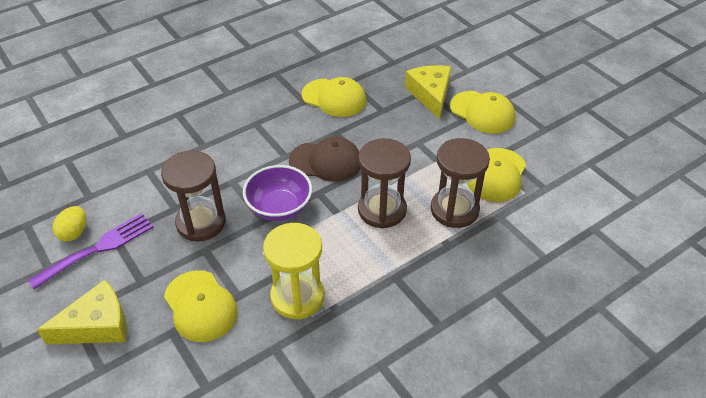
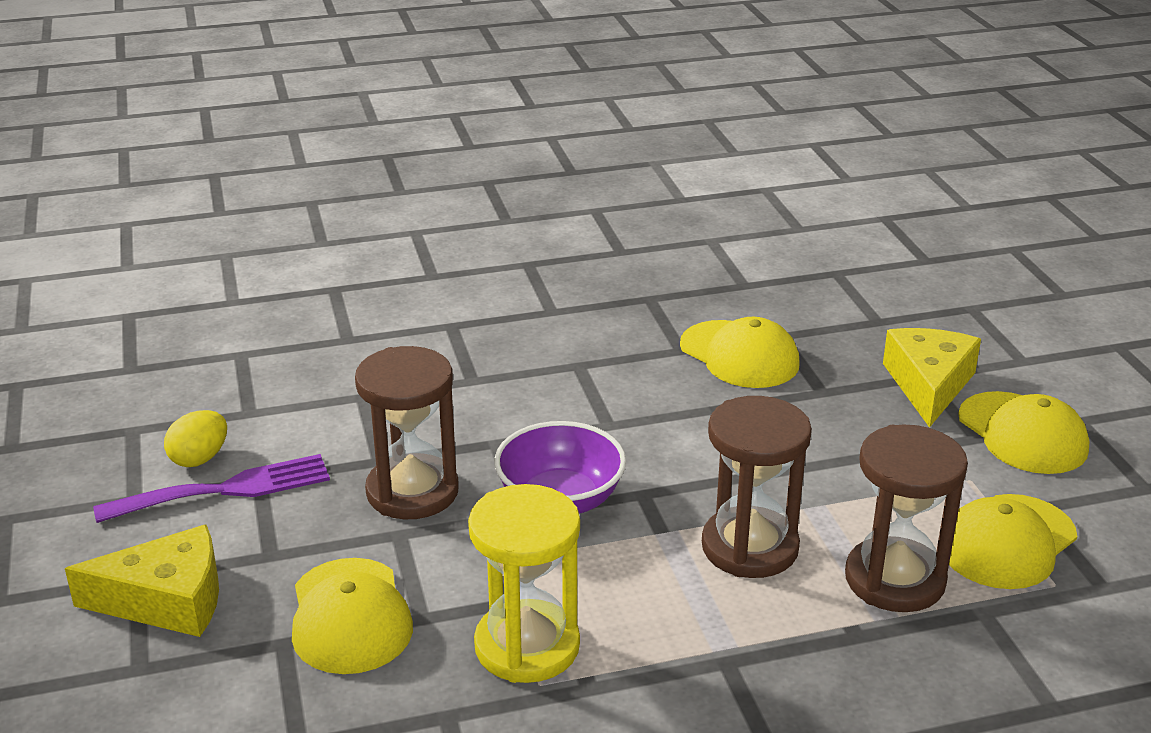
camera: 20 degrees right, 15 degrees down
(326, 162) = (678, 449): brown cap -> none

